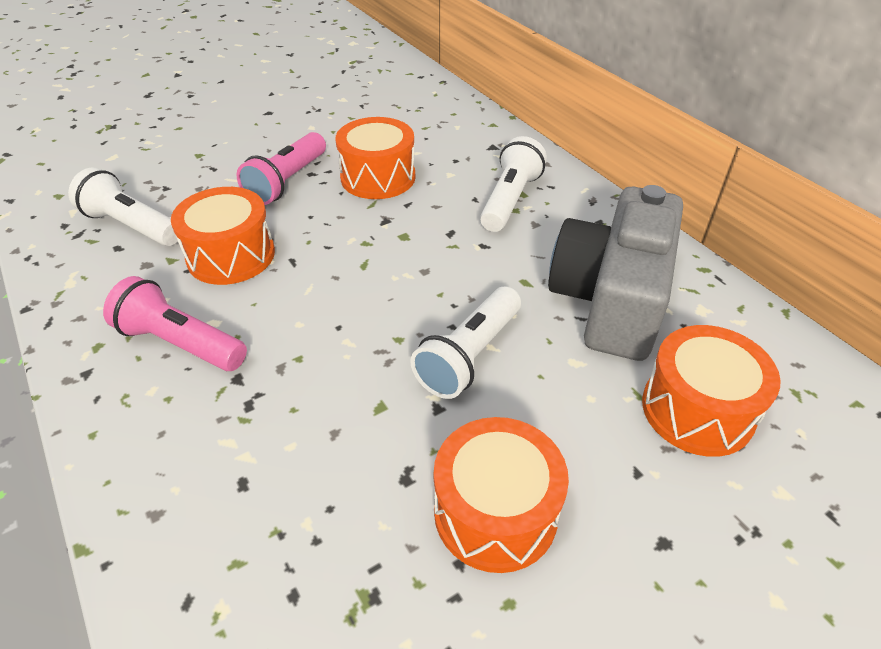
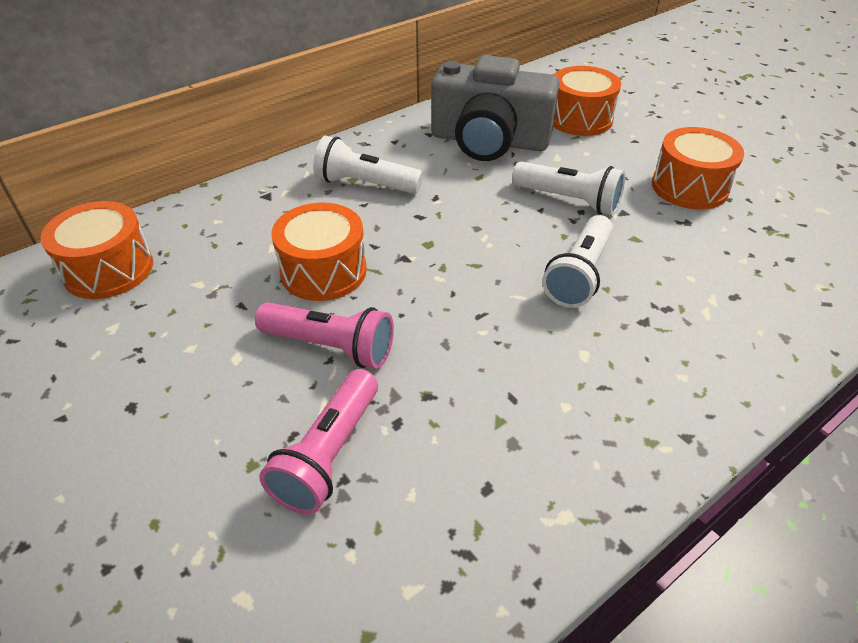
camera: 95 degrees left, 0 degrees up
(131, 226) = (439, 489): white flashlight -> white flashlight (579, 275)
(180, 343) = (620, 372): pink flashlight -> pink flashlight (328, 454)
(231, 255) = (481, 366): orange drum -> orange drum (108, 269)

